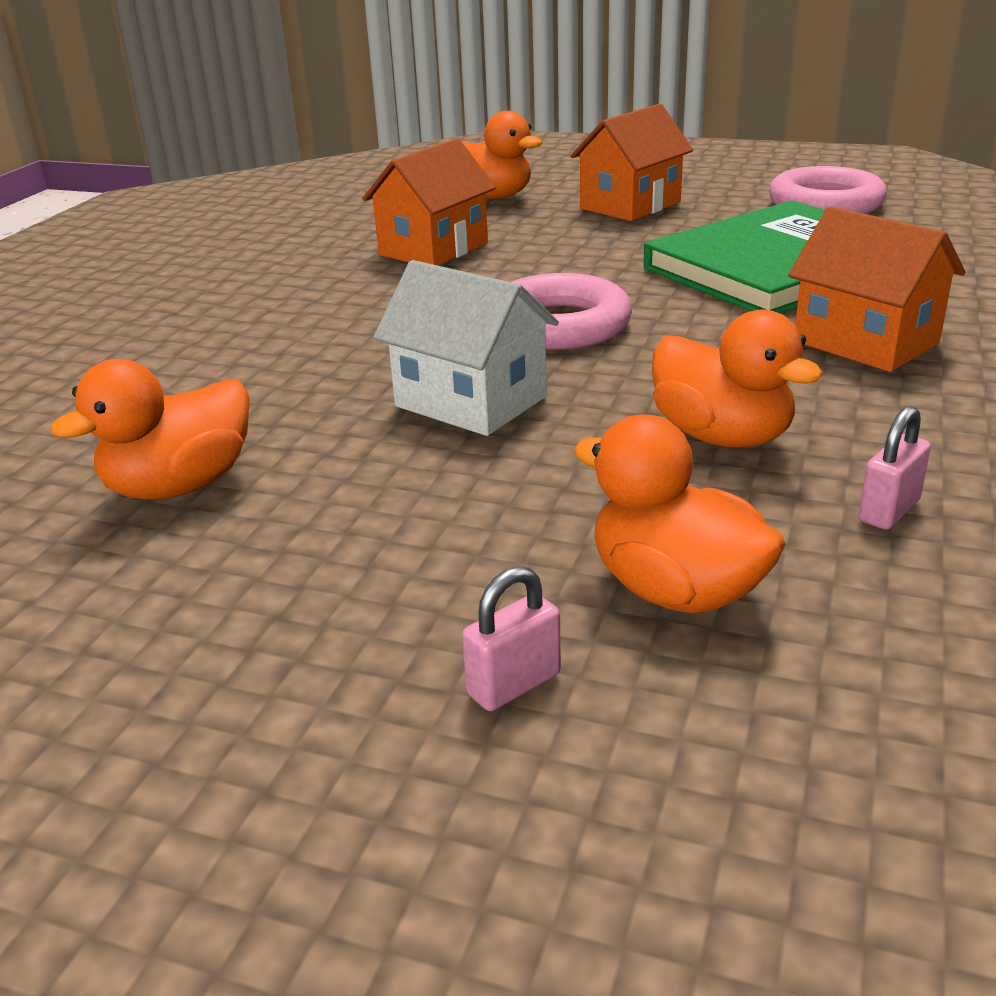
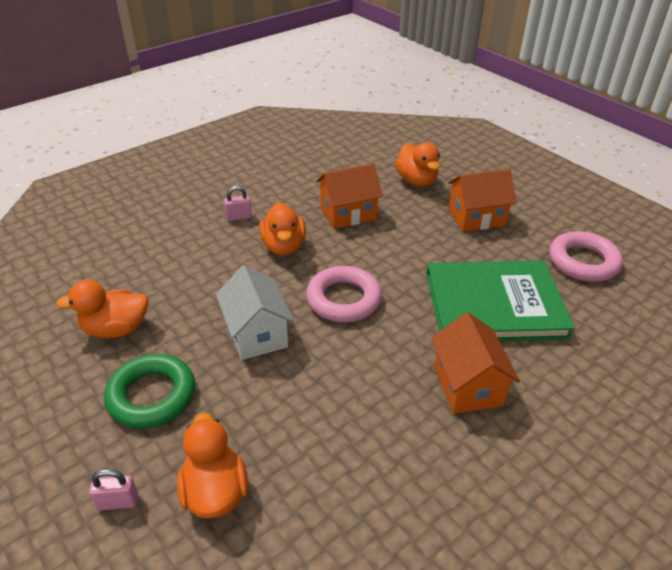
camera: 30 degrees right, 10 degrees up
(380, 534) = (152, 396): none -> green ring
(722, 436) = (329, 414): orange duck -> orange duck (283, 246)
(889, 511) = (343, 501): pink padlock -> pink padlock (239, 217)

